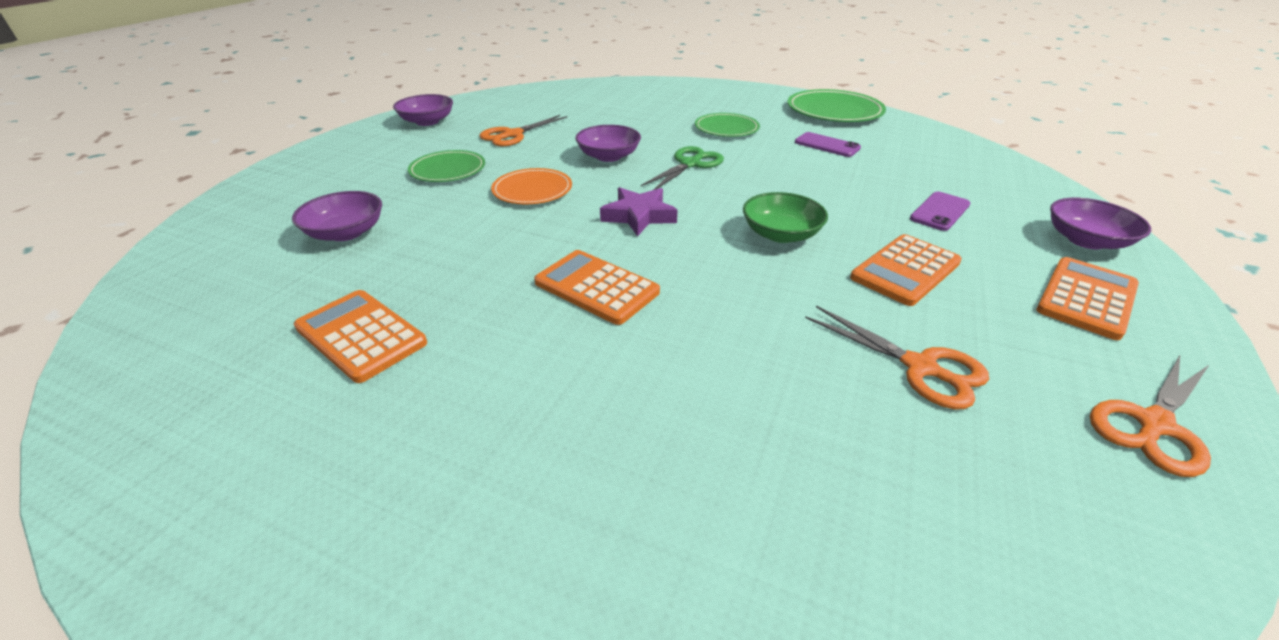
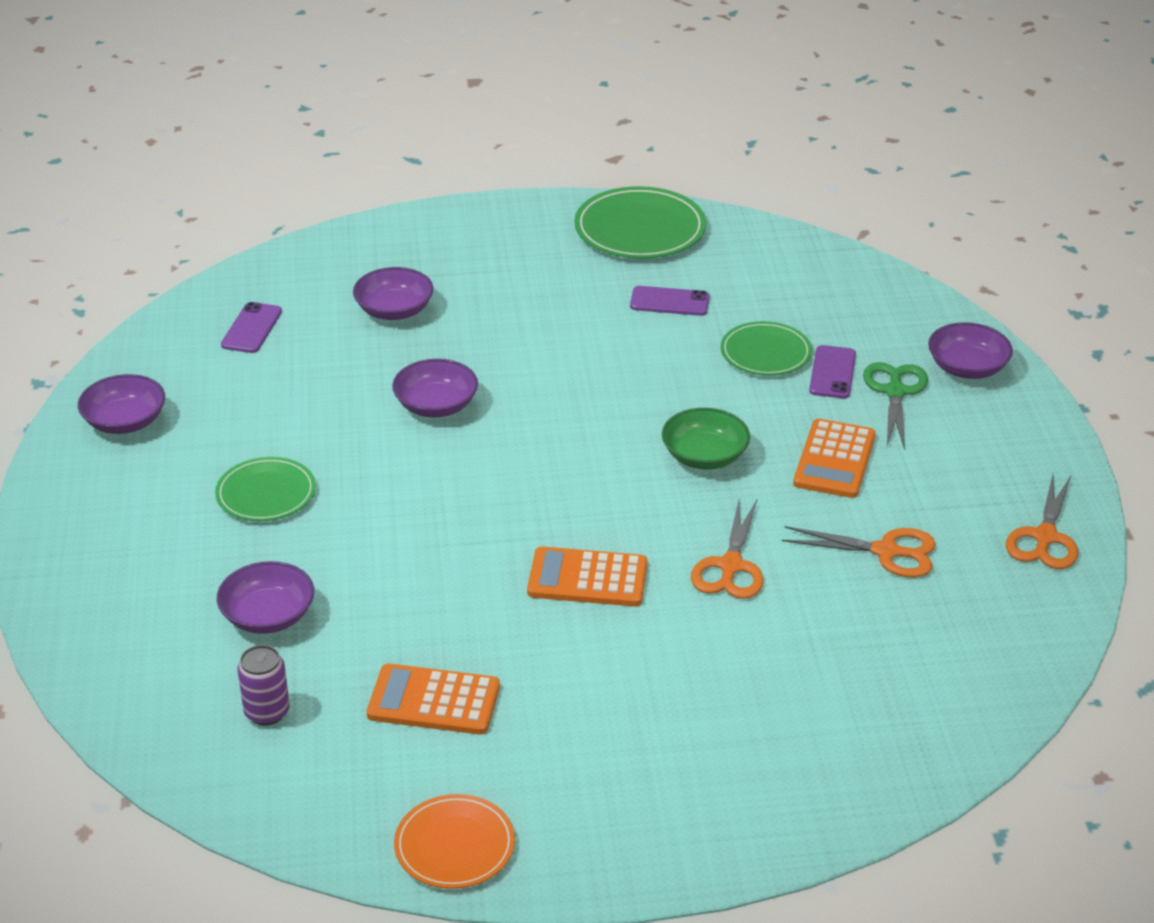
camera: 30 degrees left, 0 degrees up
(245, 293) = (267, 712): none -> purple can
(513, 135) = (276, 407): orange scissors -> orange scissors (730, 566)
(532, 190) = (402, 488): orange plate -> orange plate (454, 845)
(548, 103) = (251, 328): none -> purple phone
(637, 112) = (394, 310): none -> purple bowl
(639, 216) = (551, 482): purple star -> none
(690, 164) = (541, 387): green scissors -> green scissors (895, 392)
(726, 128) = (534, 307): green plate -> green plate (765, 353)
(1086, 298) = (981, 438): orange calculator -> none

